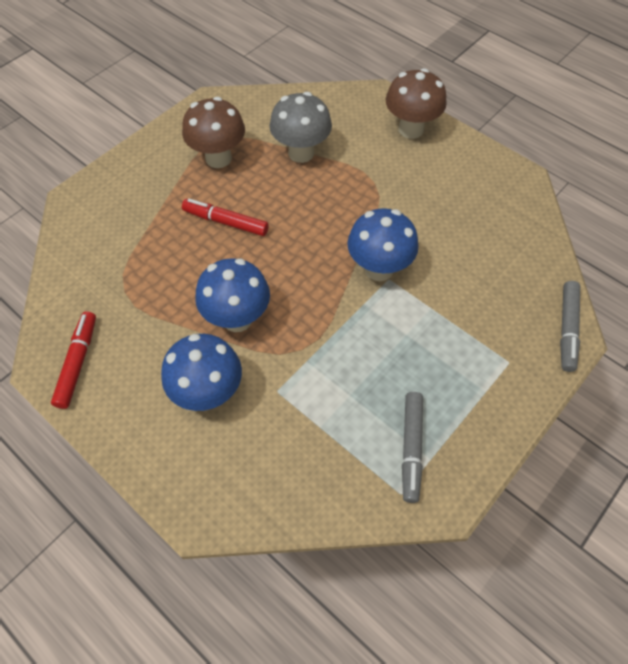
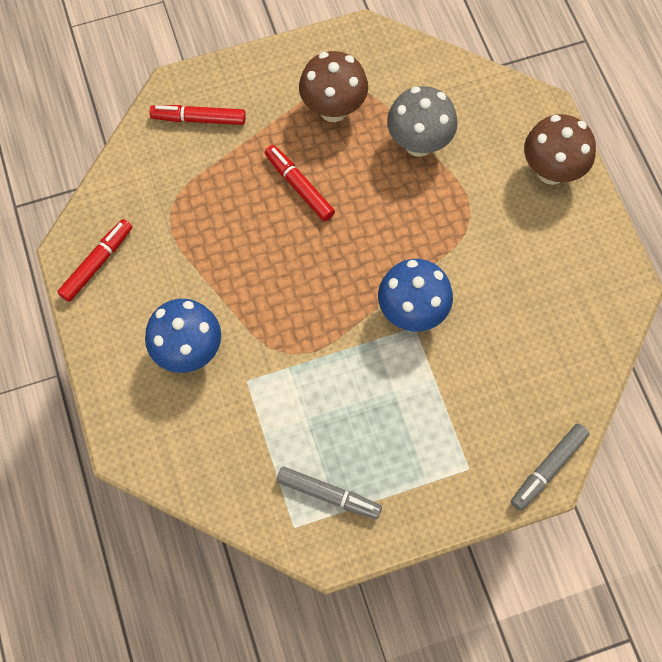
camera: 30 degrees right, 10 degrees up
(109, 211) = (199, 119): none -> red marker
(237, 318) = (252, 293): blue mushroom -> none
(411, 448) = (328, 494): grey marker -> grey marker turned 105 degrees counterclockwise

